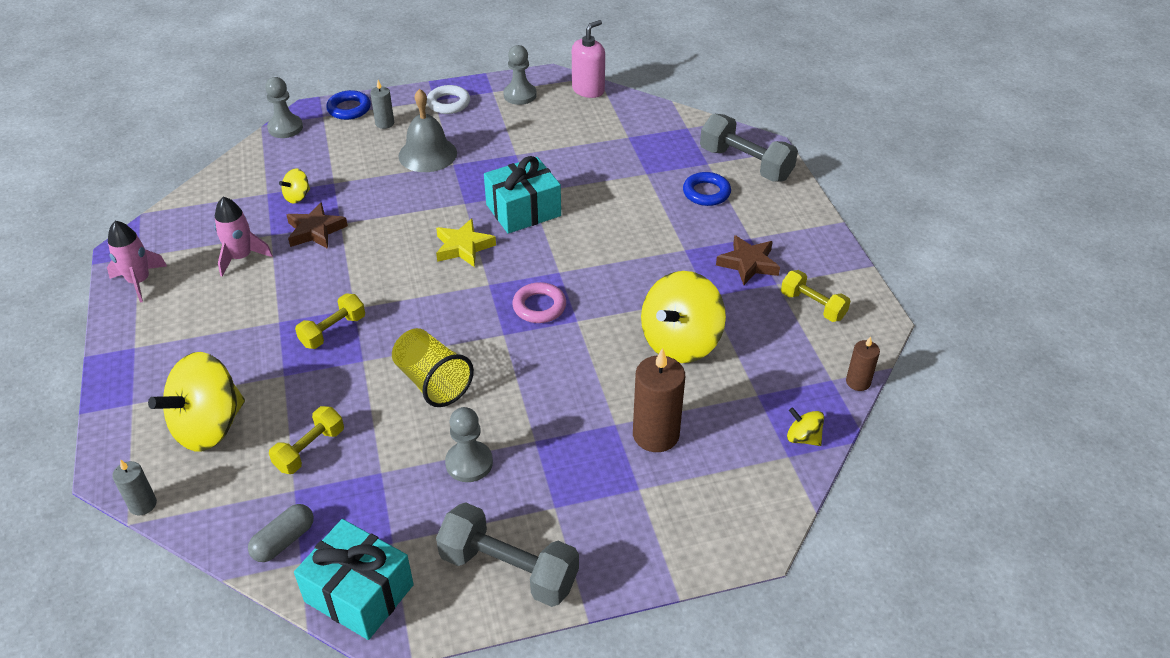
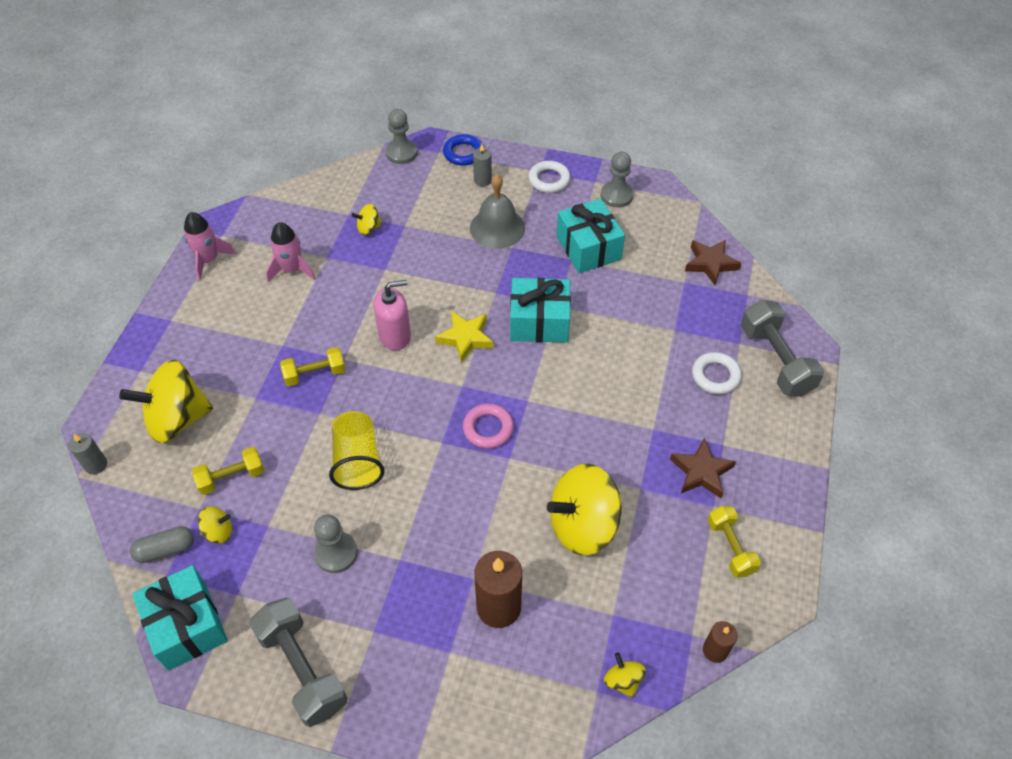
camera: 30 degrees right, 10 degrees up
(315, 231) = (361, 268): brown star -> brown star (710, 264)
(331, 500) = (218, 532): none -> yellow spinning top
(525, 141) = (588, 248): none -> turquoise gift
(588, 90) = (682, 214): pink soap dispenser -> pink soap dispenser (395, 336)
(706, 193) = (715, 376): blue ring -> white ring

